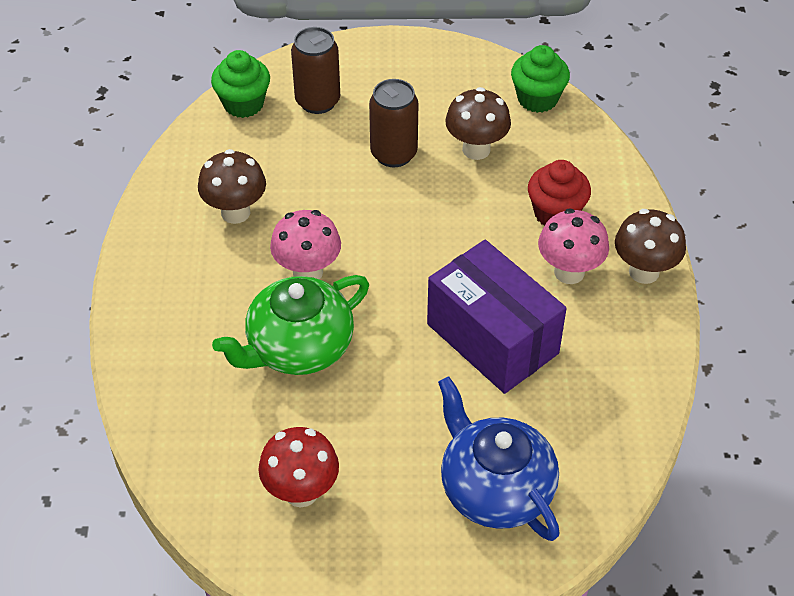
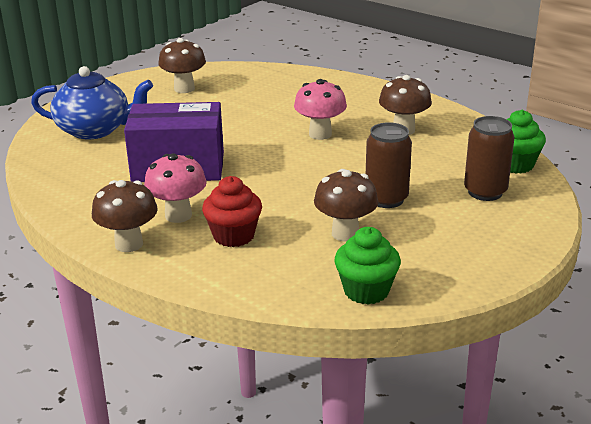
camera: 130 degrees right, 20 degrees down
(298, 348) = (269, 114): green teapot -> none
(301, 492) = (184, 89): red mushroom -> brown mushroom

